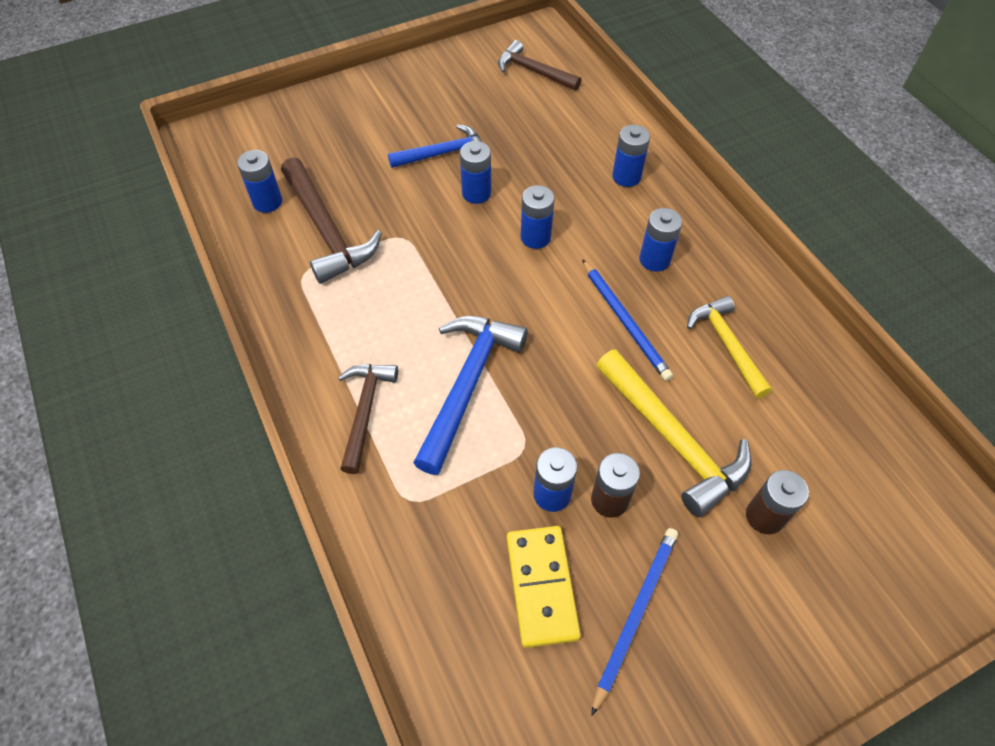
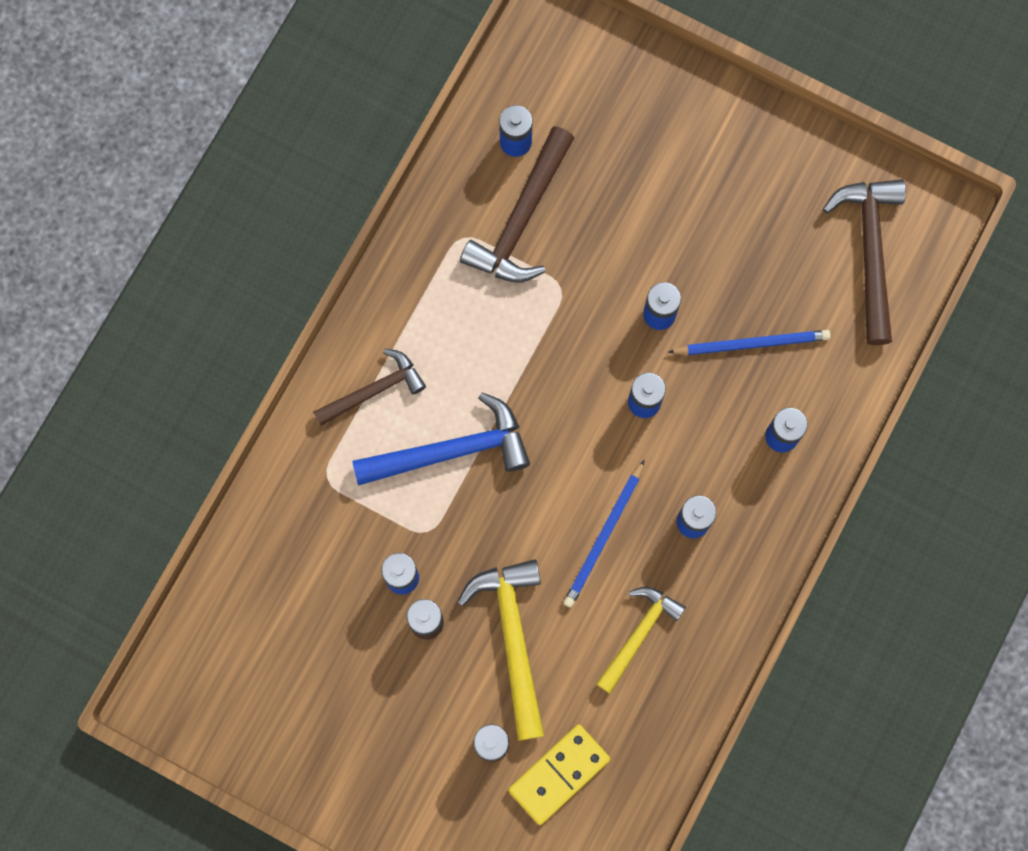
camera: 55 degrees right, 20 degrees up
(443, 153) = (687, 247): blue hammer -> none
(534, 71) = (869, 252): brown hammer -> brown hammer, size x1.52
(541, 586) = (326, 615): yellow domino -> yellow domino (559, 774)
(635, 614) = (351, 692): blue pencil -> blue pencil (752, 344)
(672, 439) = (513, 639): yellow hammer -> yellow hammer turned 150 degrees clockwise

